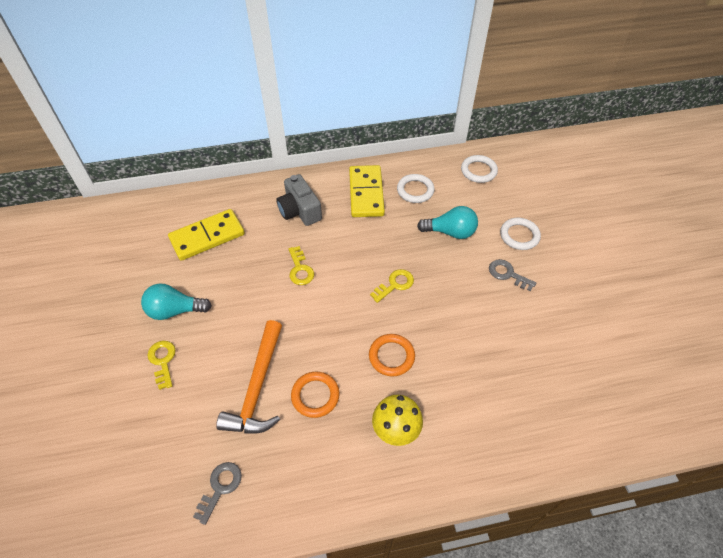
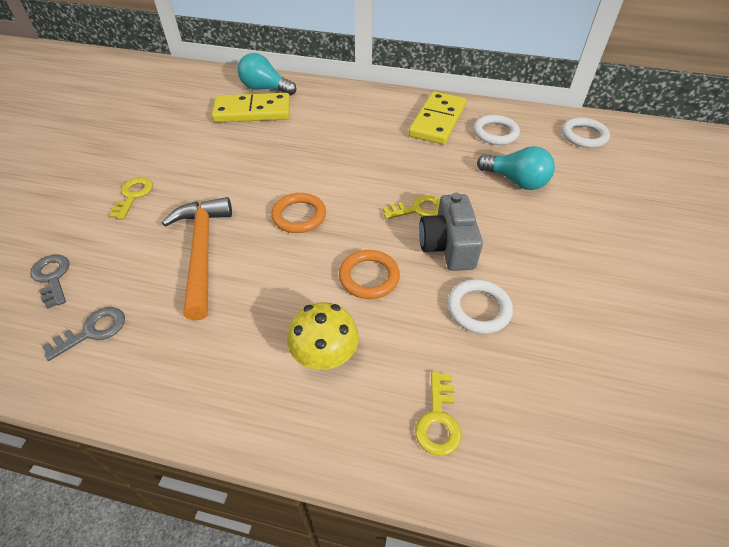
camera: 25 degrees right, 5 degrees down
(175, 310) = (177, 159): turquoise light bulb -> turquoise light bulb (265, 89)
(257, 387) = (202, 252): orange hammer -> orange hammer turned 135 degrees clockwise
(299, 210) = (357, 116): grey camera -> grey camera (448, 246)
(300, 269) = (323, 164): yellow key -> yellow key (438, 420)
(315, 396) = (256, 283): orange ring -> orange ring (299, 216)
(507, 274) = (568, 244): grey key -> grey key (52, 277)
(519, 236) = (605, 210): white ring -> white ring (478, 309)

